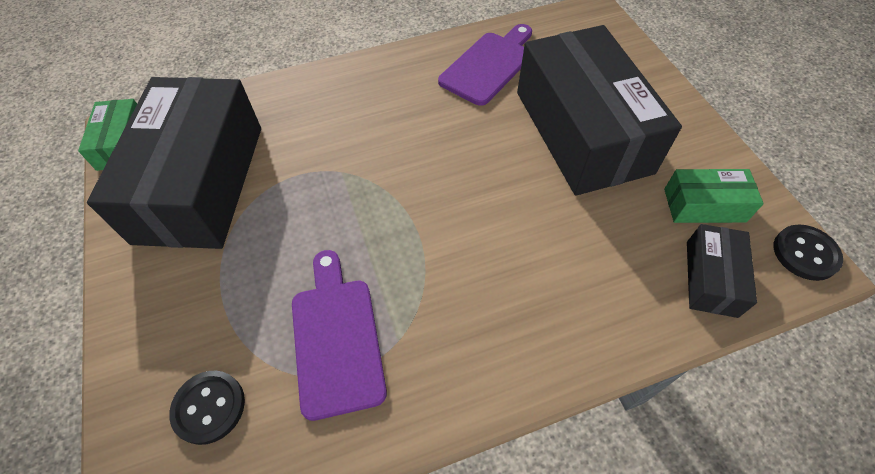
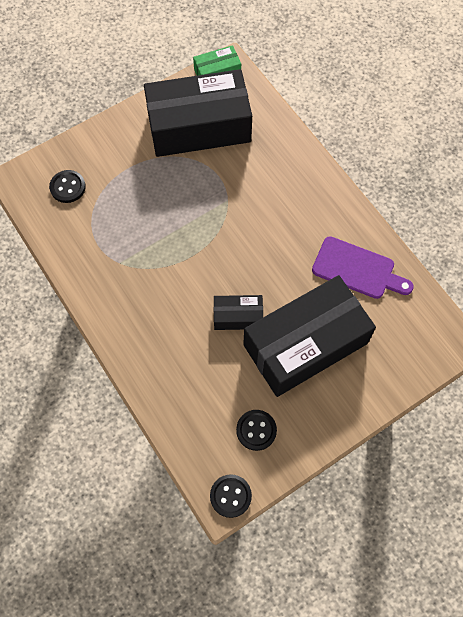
camera: 75 degrees right, 10 degrees up
(336, 338) = (114, 232): purple cutting board -> none
(704, 205) = (256, 430): green box -> black button
(711, 278) = (197, 433): black box -> black box (238, 316)

